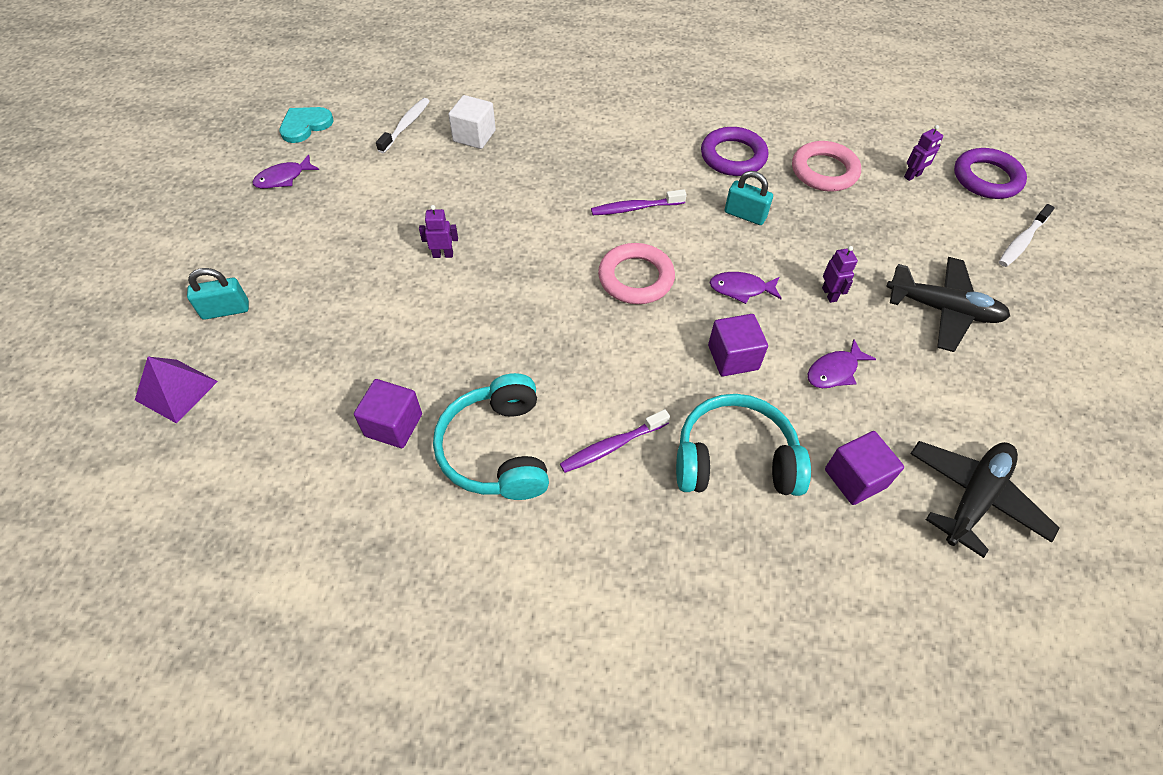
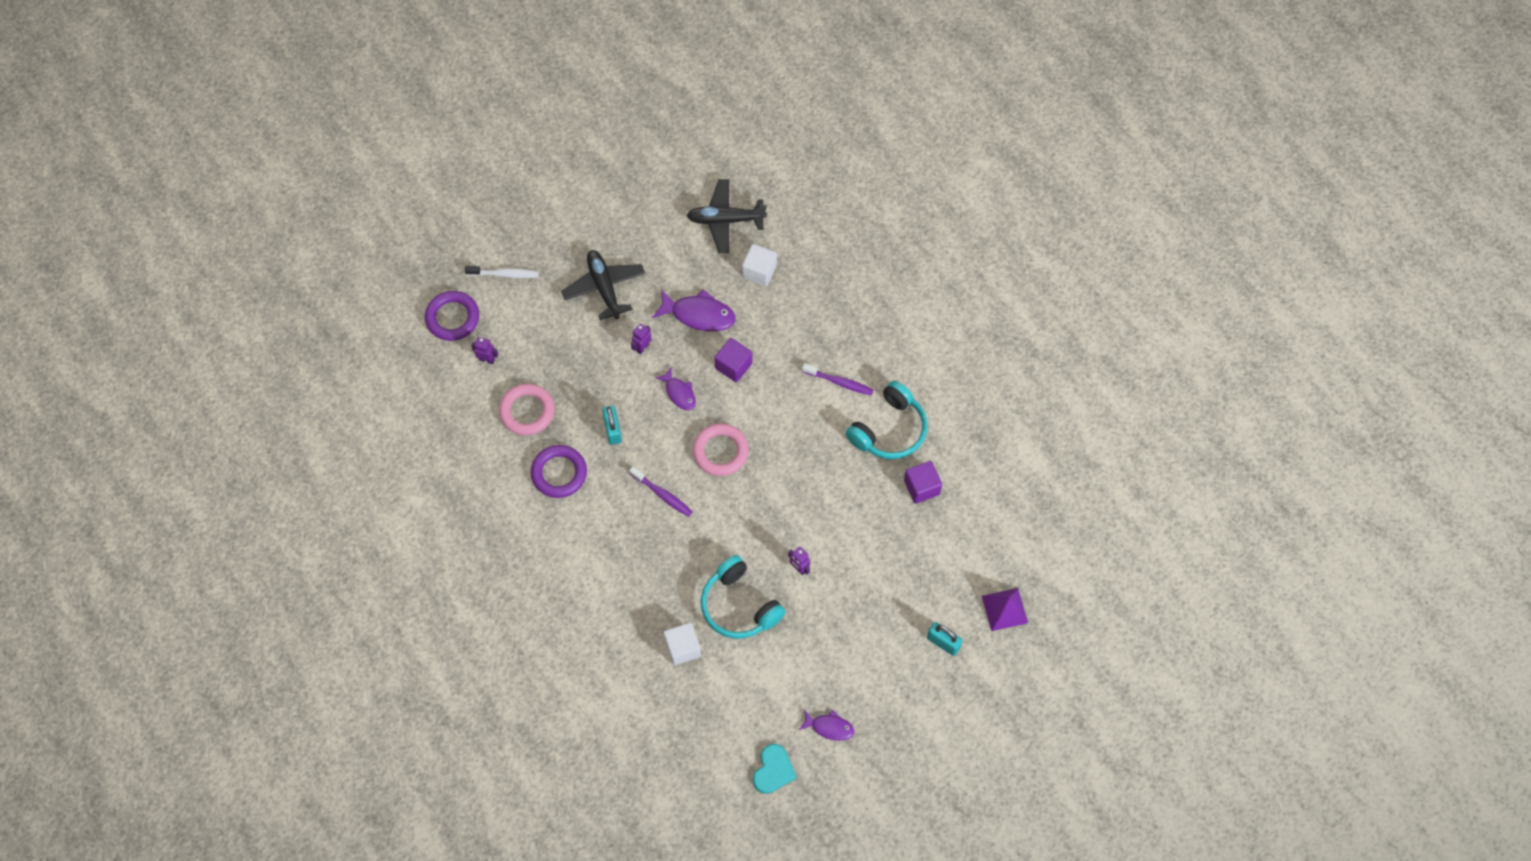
camera: 130 degrees left, 10 degrees up
(305, 125) = (773, 770): turquoise heart -> turquoise heart turned 75 degrees counterclockwise
(406, 125) = (712, 703): white toothbrush -> none
(735, 459) = (796, 326): turquoise headphones -> turquoise headphones (739, 606)
(834, 371) = (699, 314): purple fish -> purple fish, size x1.63
(855, 478) = (759, 271): purple cube -> white cube

